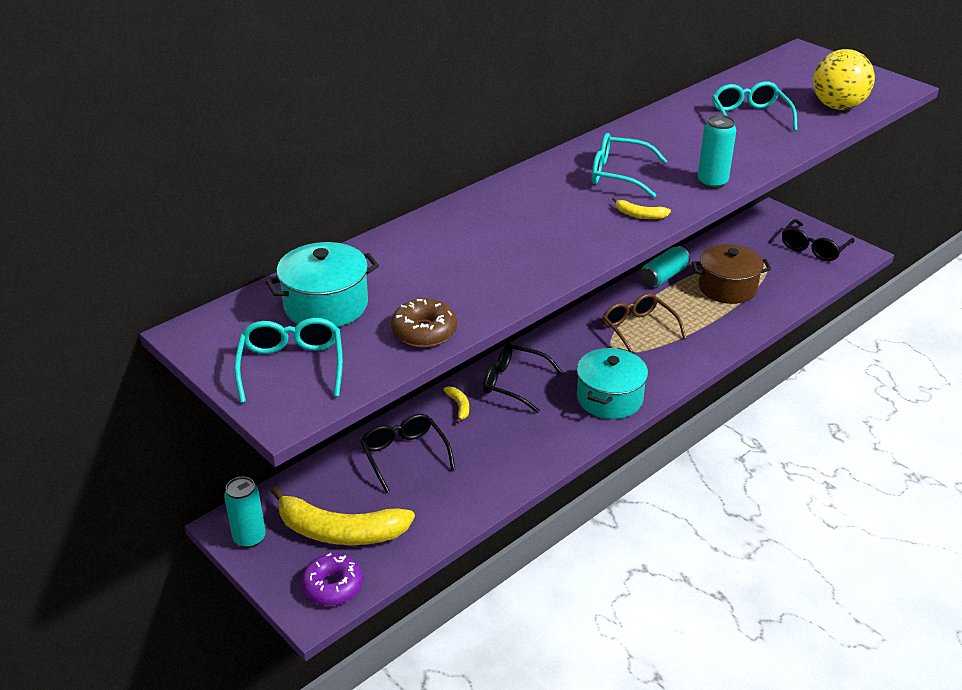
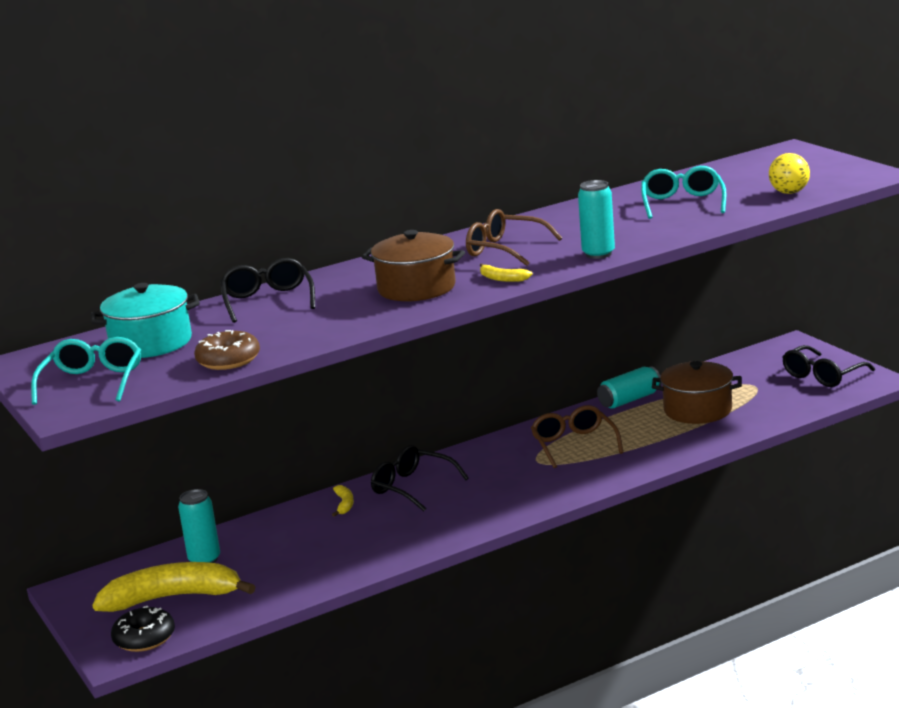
camera: 15 degrees right, 15 degrees down
(249, 538) = (83, 599): turquoise can -> turquoise can (204, 560)
(333, 586) = (144, 638): purple donut -> black donut
(340, 531) = (173, 598): yellow banana -> yellow banana turned 150 degrees clockwise
(404, 455) = (267, 541): black glasses -> black glasses (268, 301)
(562, 227) = (416, 288): none -> brown pot
(609, 398) = (509, 501): turquoise pot -> none
(618, 174) = (504, 249): turquoise glasses -> brown glasses
(837, 106) = (789, 192): yellow ball -> yellow ball, size x0.62

